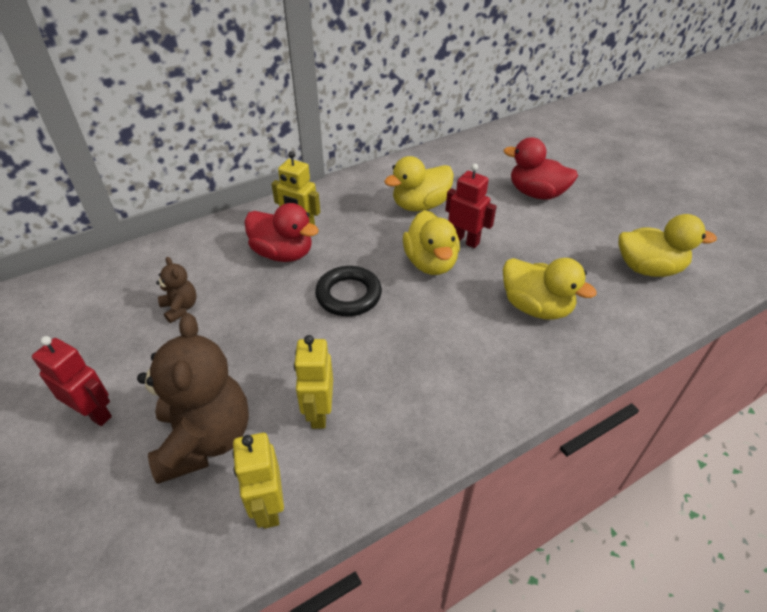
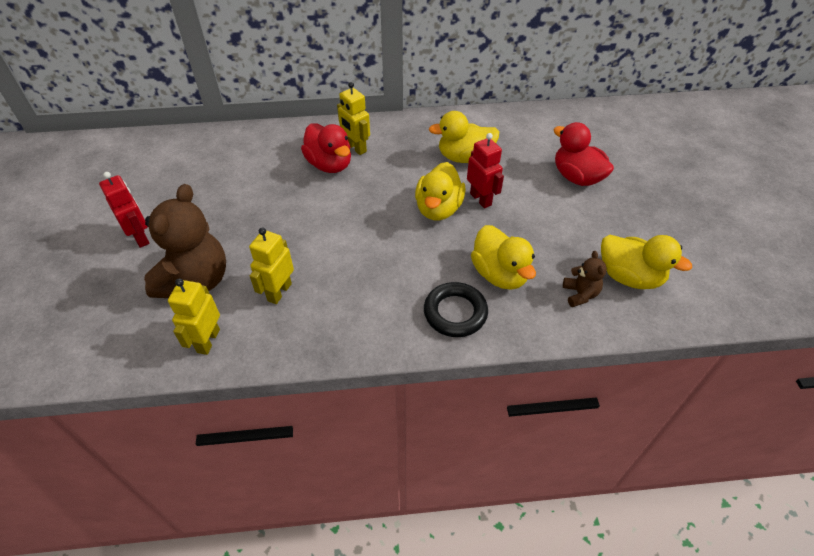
camera: 25 degrees right, 5 degrees up
(180, 308) = (233, 183): brown teddy bear -> brown teddy bear (580, 294)
(348, 295) = (356, 213): black ring -> black ring (455, 313)

